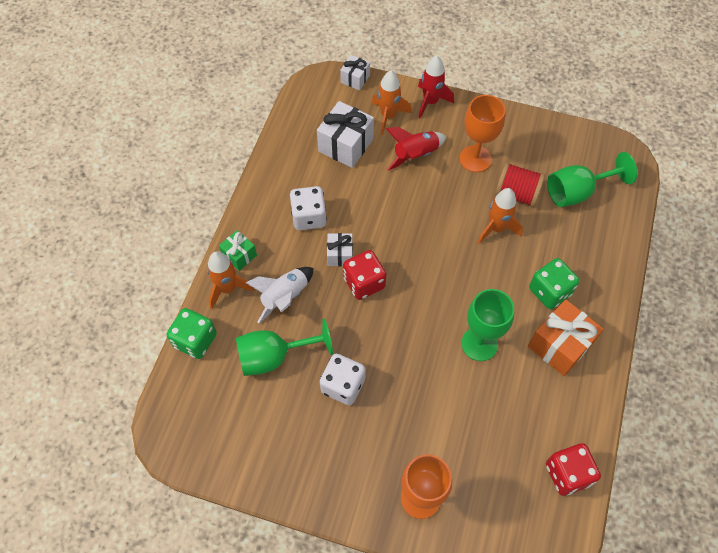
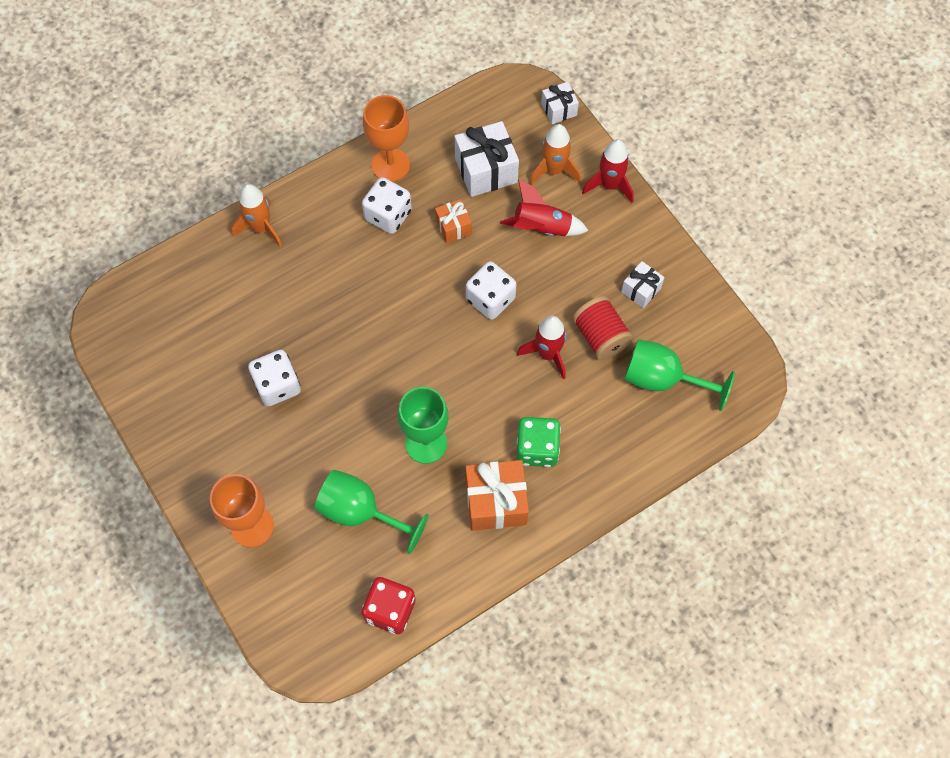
camera: 40 degrees right, 5 degrees up
(195, 340) = (195, 253): green dice -> none
(239, 255) = (297, 205): green gift -> none
(274, 356) = (245, 317): green goblet -> green goblet (361, 512)
(285, 297) = (300, 272): white rocket -> none
(340, 255) = (382, 270): white gift -> white gift (641, 290)
(359, 194) = (453, 227): none -> orange gift
(364, 283) = (379, 312): red dice -> none
(428, 221) = (490, 299): none -> white dice
(475, 159) = (596, 273): orange goblet -> orange goblet (390, 165)
(496, 228) = (547, 354): orange rocket -> red rocket

